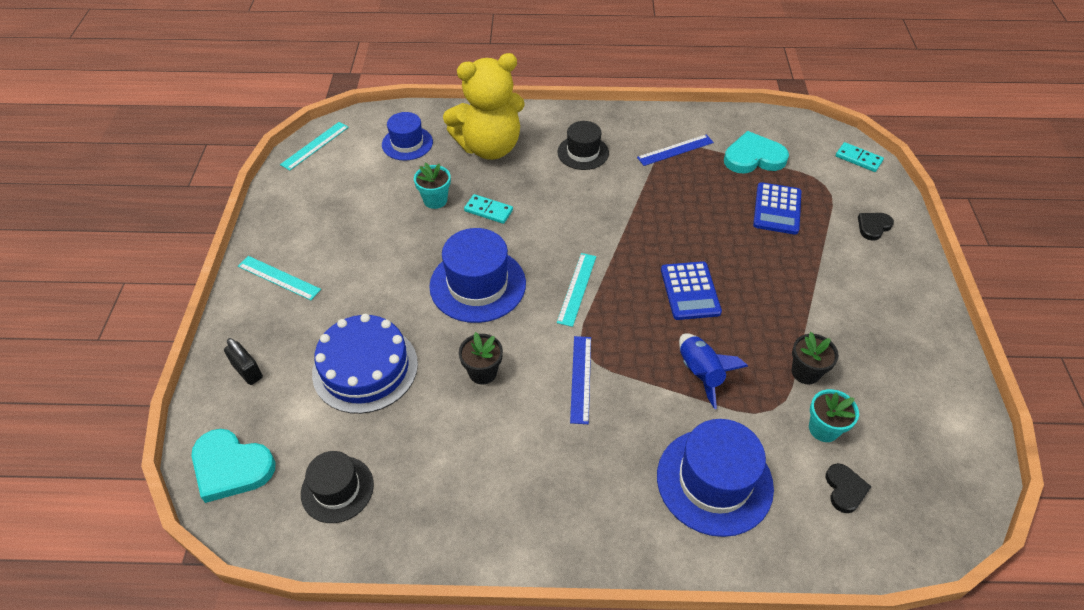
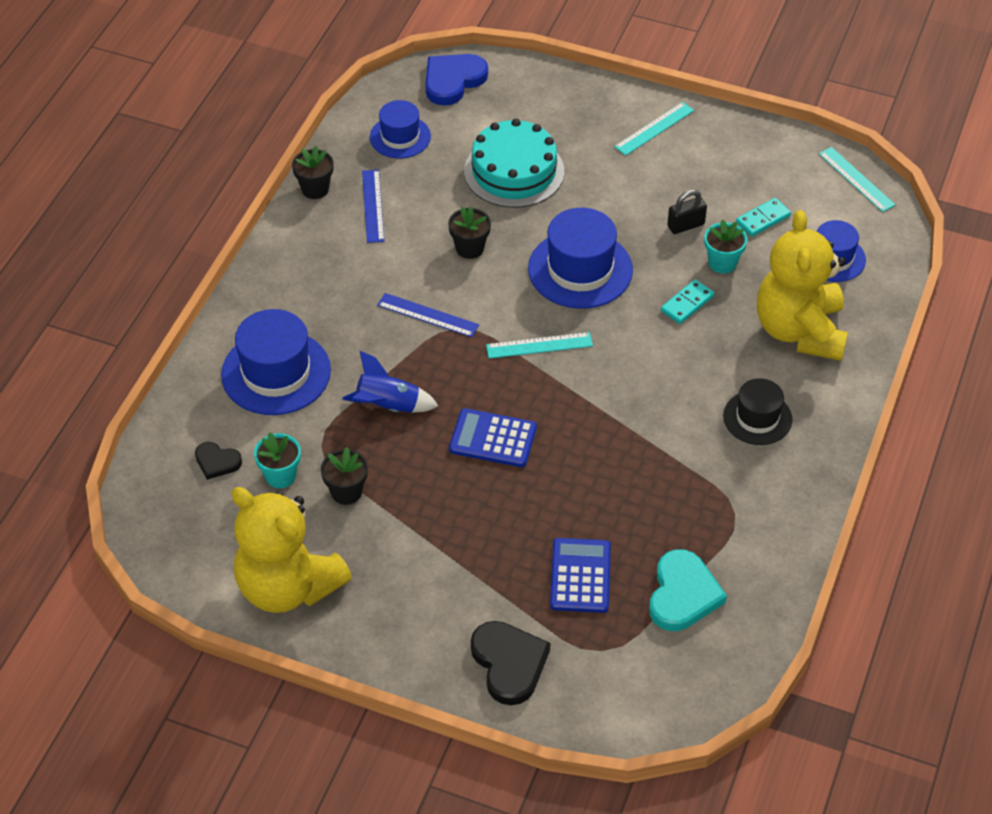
camera: 110 degrees right, 0 degrees up
(231, 467) = (453, 81): turquoise heart -> blue heart
(247, 371) = (547, 98): black padlock -> black padlock (686, 225)
(337, 489) = (400, 137): black hat -> blue hat
(365, 368) = (514, 171): blue cake -> turquoise cake
(445, 548) = (315, 189): none -> black flower pot
(577, 289) = (539, 345): turquoise ruler -> turquoise ruler turned 45 degrees counterclockwise
(675, 150) = (728, 514): blue ruler -> blue ruler (372, 206)
(777, 209) = (580, 576): blue calculator -> blue calculator turned 60 degrees clockwise
(858, 159) = (635, 716): turquoise domino -> turquoise domino (763, 219)
(873, 227) = (509, 664): black heart -> black heart, size x1.75
(921, 380) = (288, 586): none -> yellow teddy bear

